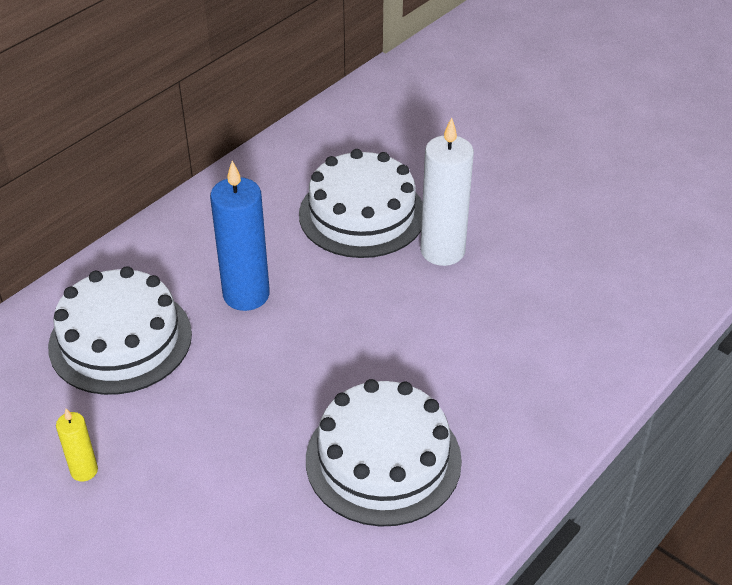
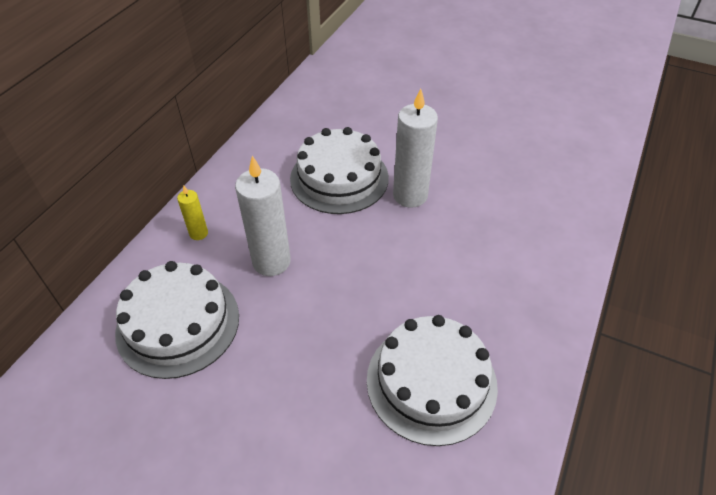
camera: 15 degrees left, 5 degrees up
(84, 471) = (181, 456): yellow candle -> yellow candle (198, 233)
(246, 295) = (271, 261): blue candle -> white candle

